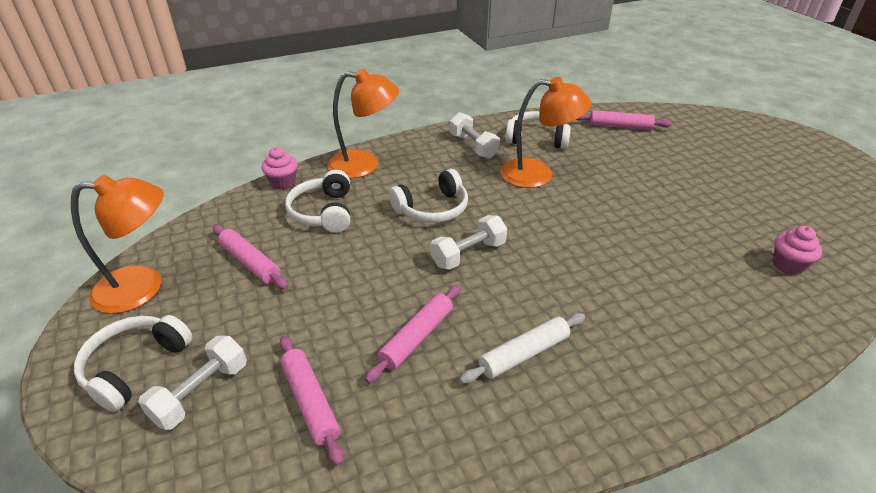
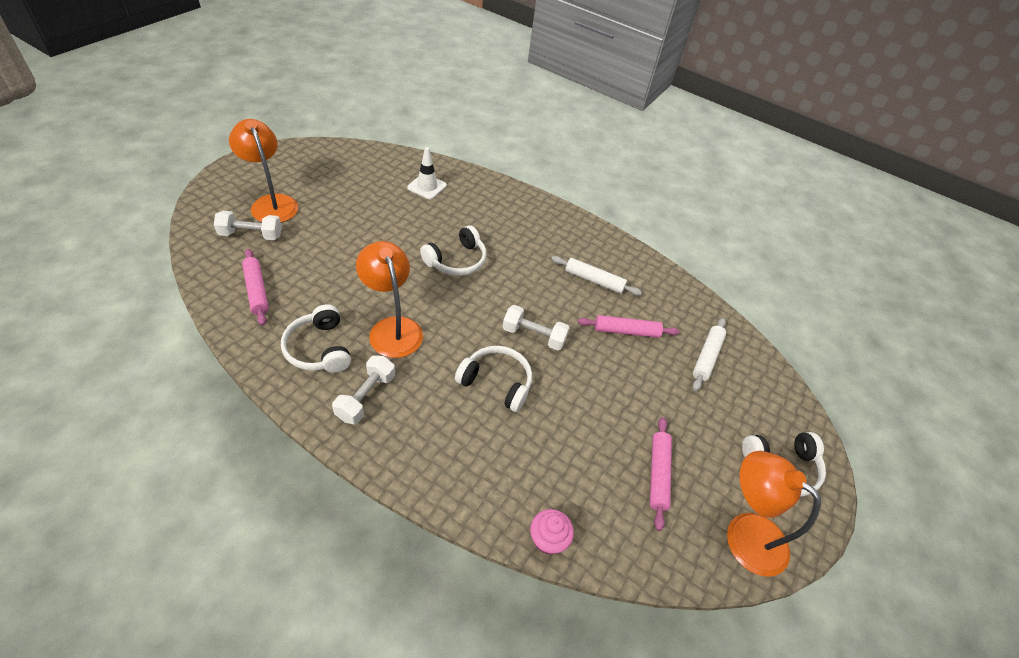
camera: 130 degrees left, 10 degrees up
(201, 393) = (754, 413): white dumbbell -> white dumbbell (251, 235)
(310, 402) = (706, 357): pink rolling pin -> white rolling pin
(323, 212) = (562, 464): white headphones -> white headphones (456, 260)
(364, 165) = (464, 480): orange lamp -> orange lamp (271, 203)
(788, 265) = (427, 187): pink cupcake -> white traffic cone

